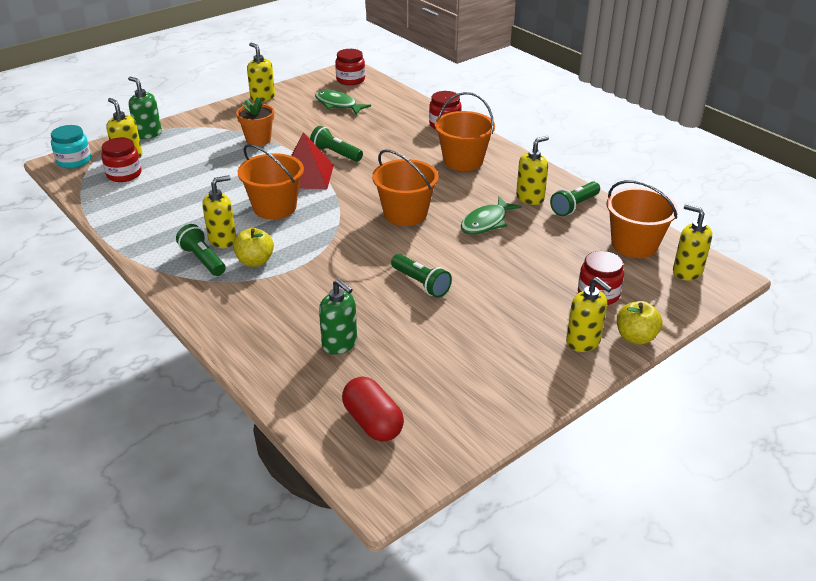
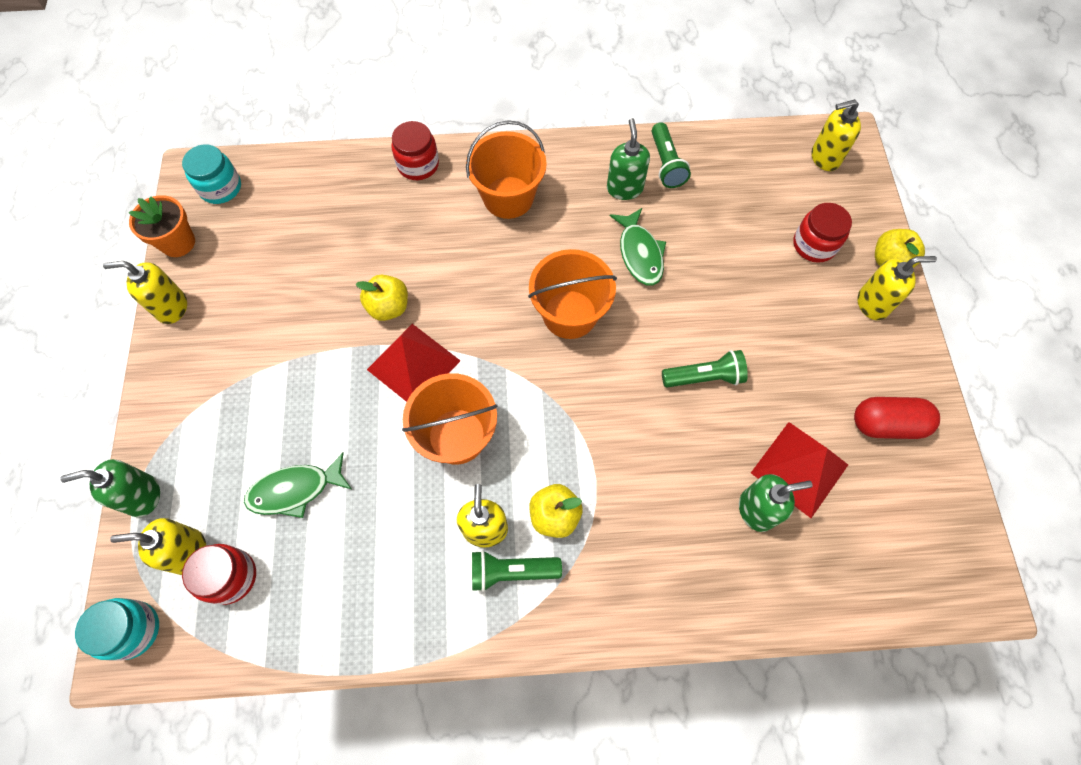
camera: 55 degrees left, 30 degrees up
(258, 140) = (282, 371): orange flower pot -> orange flower pot (178, 243)
(335, 154) = (389, 307): green flashlight -> yellow apple
(338, 105) = (272, 237): green fish -> green fish (295, 490)
(350, 80) = (220, 188): red jar -> turquoise jar
(373, 422) = (888, 547): red capsule -> red capsule (886, 424)
(394, 353) = (799, 468): none -> red pyramid
(530, 198) = (624, 188): yellow soap dispenser -> green soap dispenser
(634, 244) = (760, 164): orange bucket -> none

